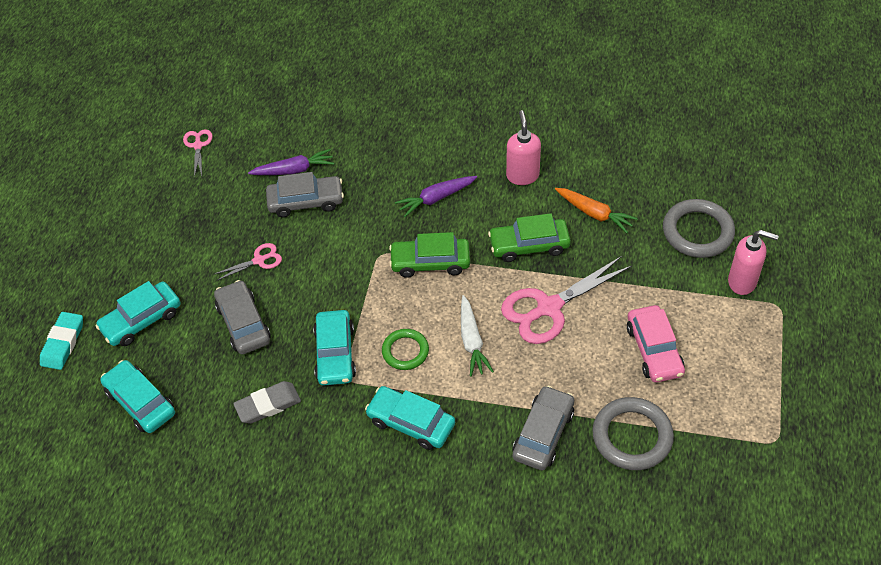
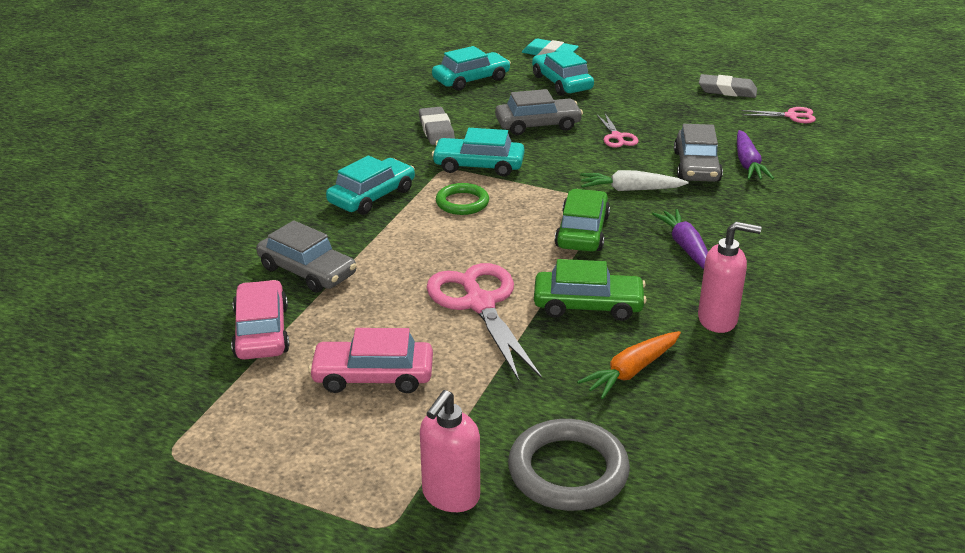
camera: 100 degrees right, 20 degrees down
(147, 190) = (727, 90): none -> grey eraser
(472, 341) = (455, 244): white carrot -> white carrot (630, 189)
(529, 245) = (588, 305): green car -> green car turned 90 degrees clockwise
(632, 436) = (261, 332): grey ring -> pink car

